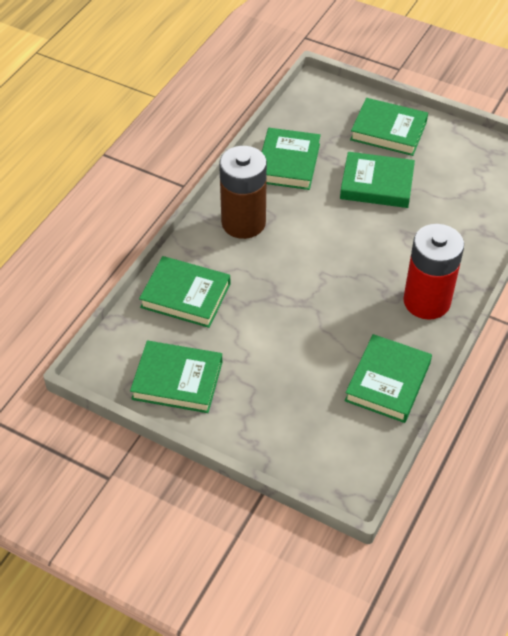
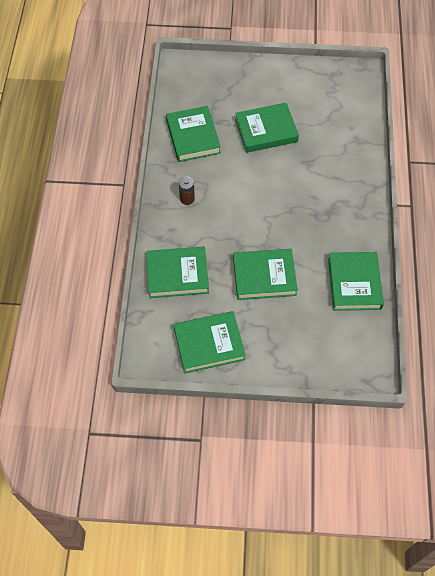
camera: 25 degrees left, 10 degrees up
(243, 222) = (187, 198): brown battery -> brown battery, size x0.42
(388, 131) = (251, 83): green book -> green book (264, 276)
(426, 301) = (348, 211): red battery -> none

